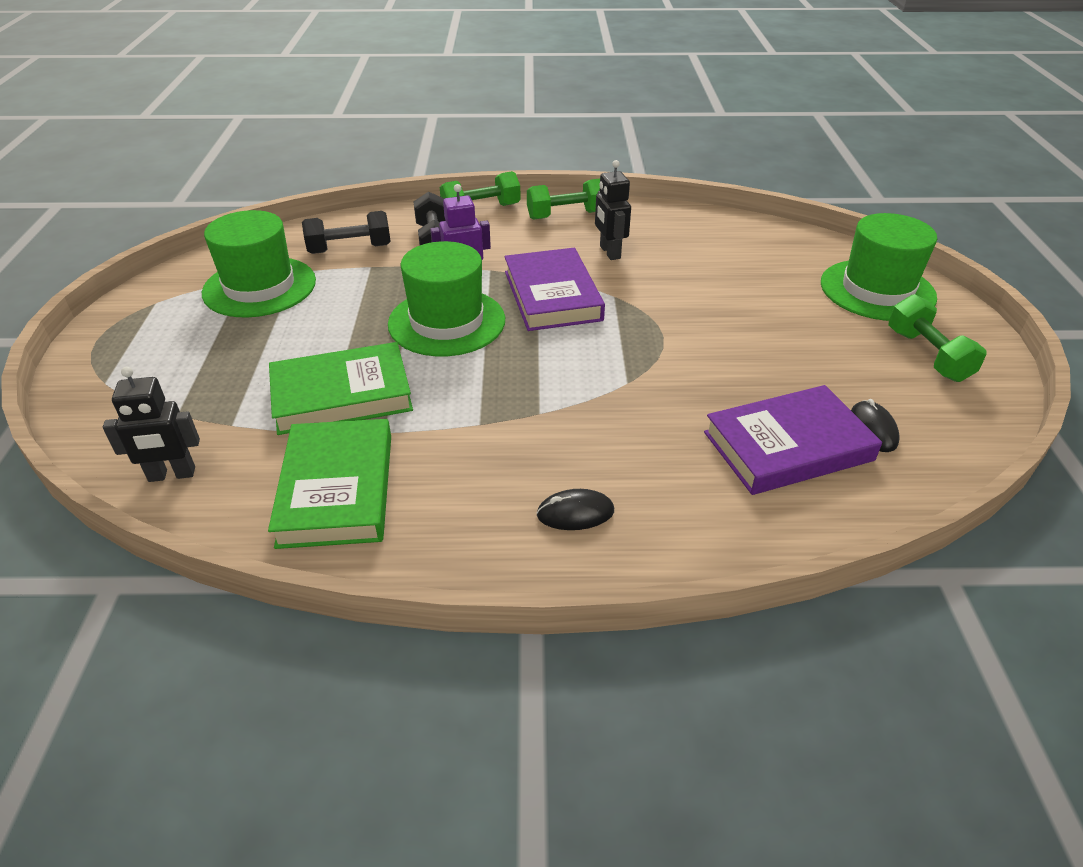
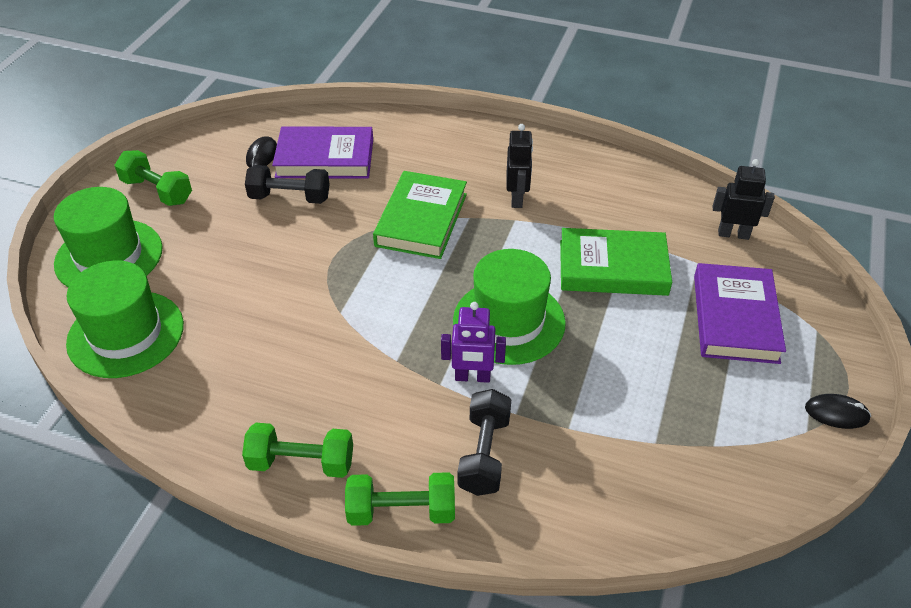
camera: 160 degrees left, 5 degrees up
(259, 287) = (694, 426): green hat -> green hat (126, 334)
(337, 489) = (620, 199): green book -> green book (421, 220)
(350, 249) = (589, 469): black dumbbell -> black dumbbell (290, 198)
(552, 295) = (397, 328): purple book -> purple book (735, 318)
(575, 513) = (479, 154): black mouse -> black mouse (836, 413)
(609, 252) = (300, 376): black robot -> black robot (517, 198)
(927, 355) = (157, 191): green dumbbell -> green dumbbell turned 60 degrees counterclockwise

